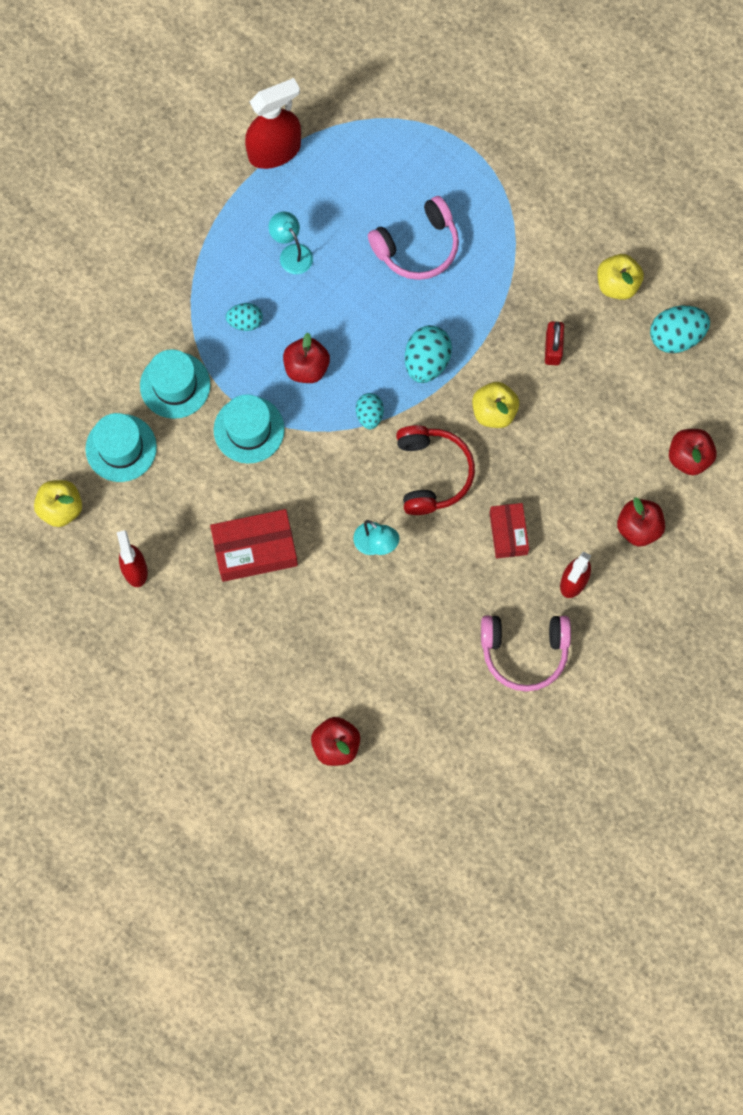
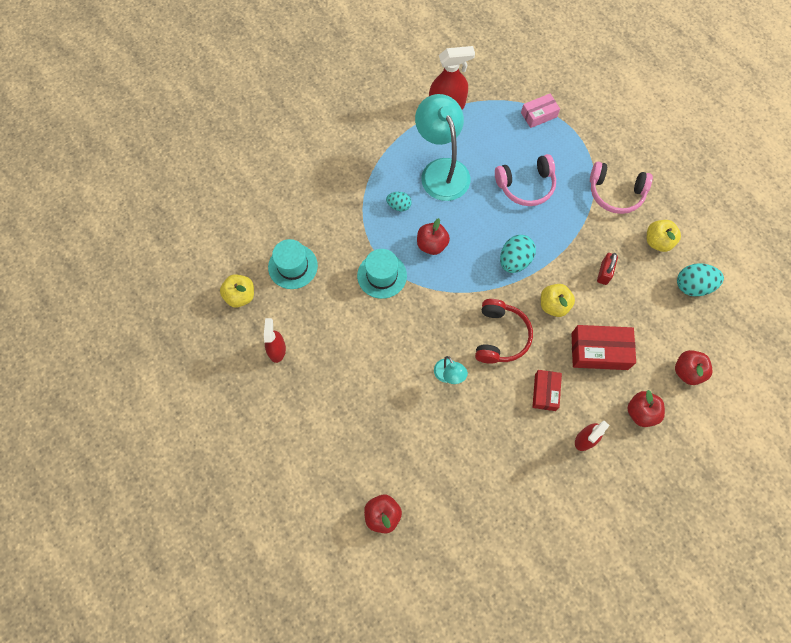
camera: 15 degrees right, 5 degrees down
(175, 385) = (341, 234): turquoise hat -> none
(255, 550) = (363, 357): red box -> red box (599, 351)
(292, 253) = (441, 170): turquoise lamp -> turquoise lamp, size x2.17
(369, 415) = (466, 286): turquoise egg -> none
(411, 132) = (539, 115): none -> pink box
(524, 651) = (538, 482): pink headphones -> pink headphones (615, 193)

